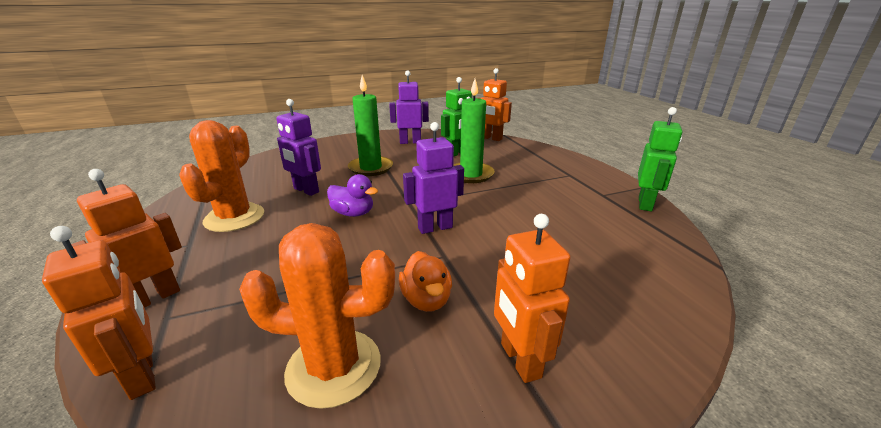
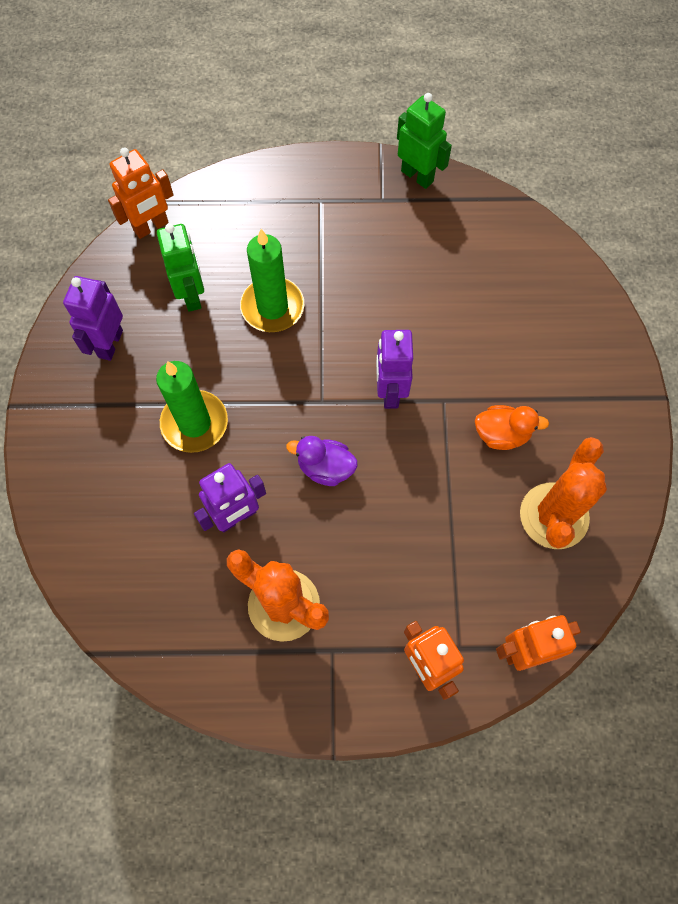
camera: 70 degrees left, 40 degrees up
(353, 213) = (325, 468): purple duck -> purple duck turned 120 degrees counterclockwise
(520, 360) = (582, 394): orange robot -> none

